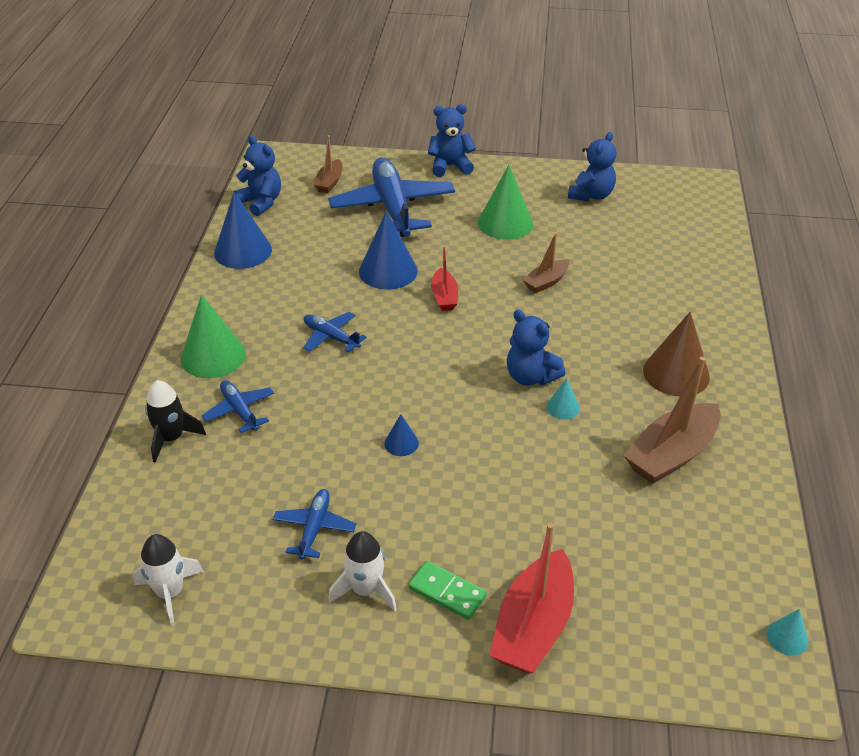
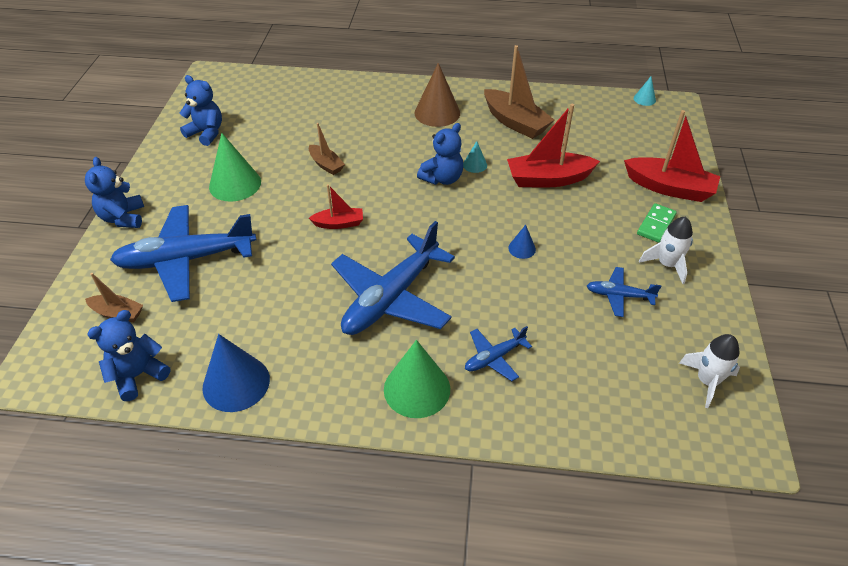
camera: 90 degrees left, 5 degrees up
(171, 438) = (536, 407): black rocket -> none
(331, 337) = (391, 298): blue plane -> blue plane, size x2.11
(388, 271) = (294, 261): blue cone -> none
(540, 480) = (548, 179): none -> red boat

